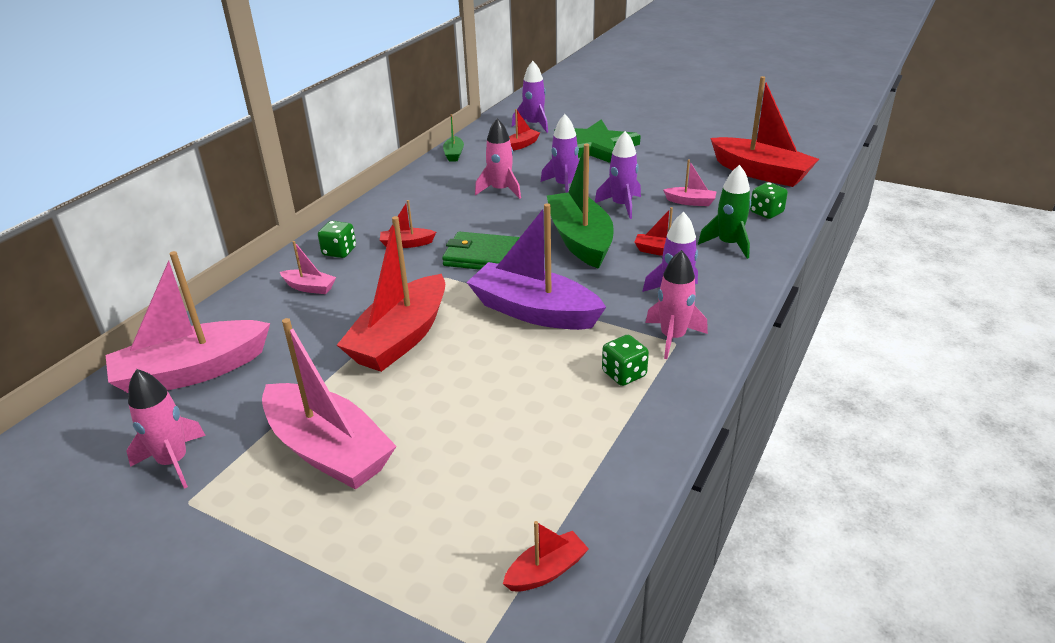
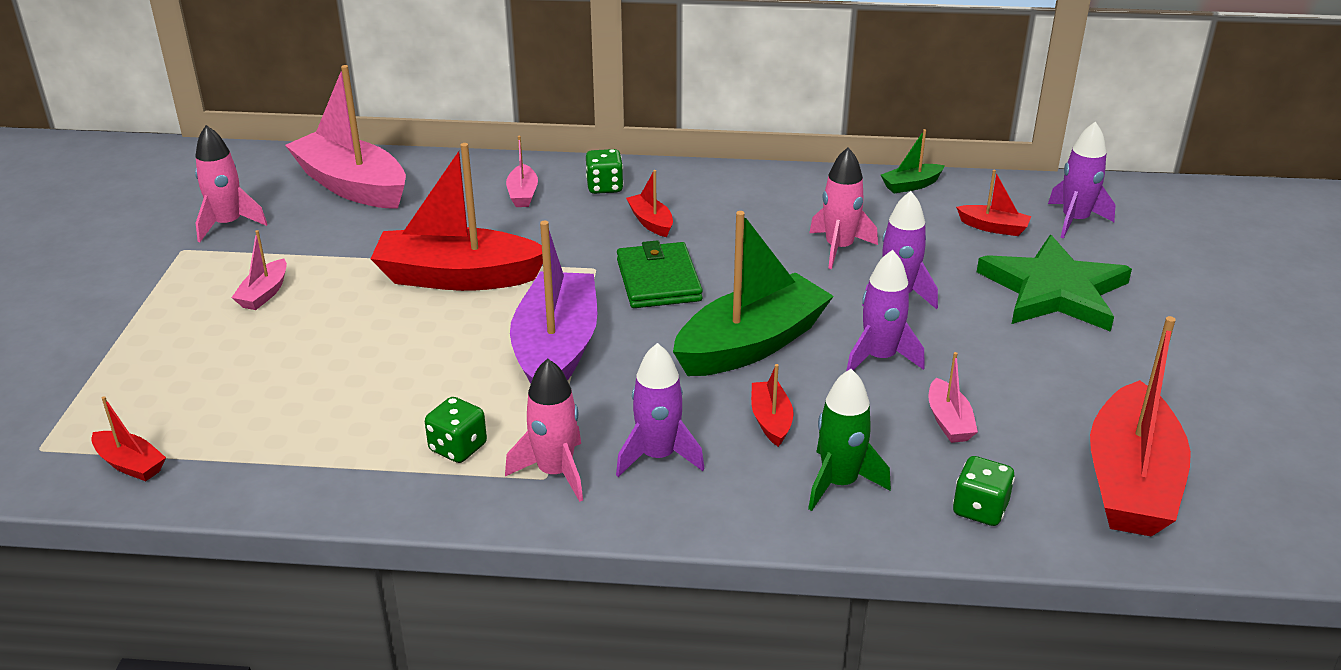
camera: 65 degrees right, 0 degrees up
(328, 450) = (264, 294): pink boat -> pink boat, size x0.45

